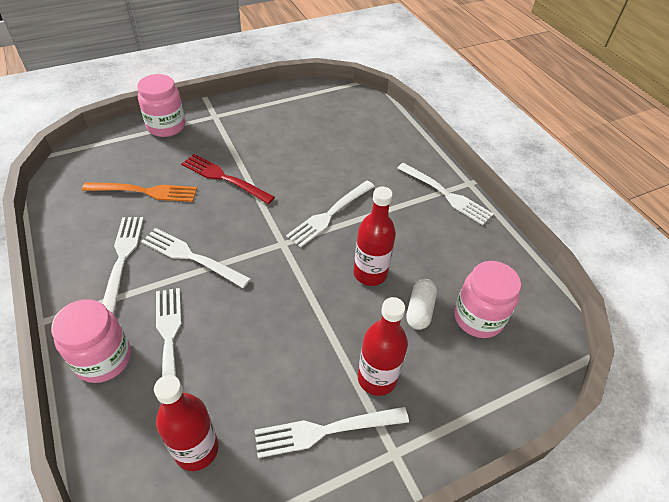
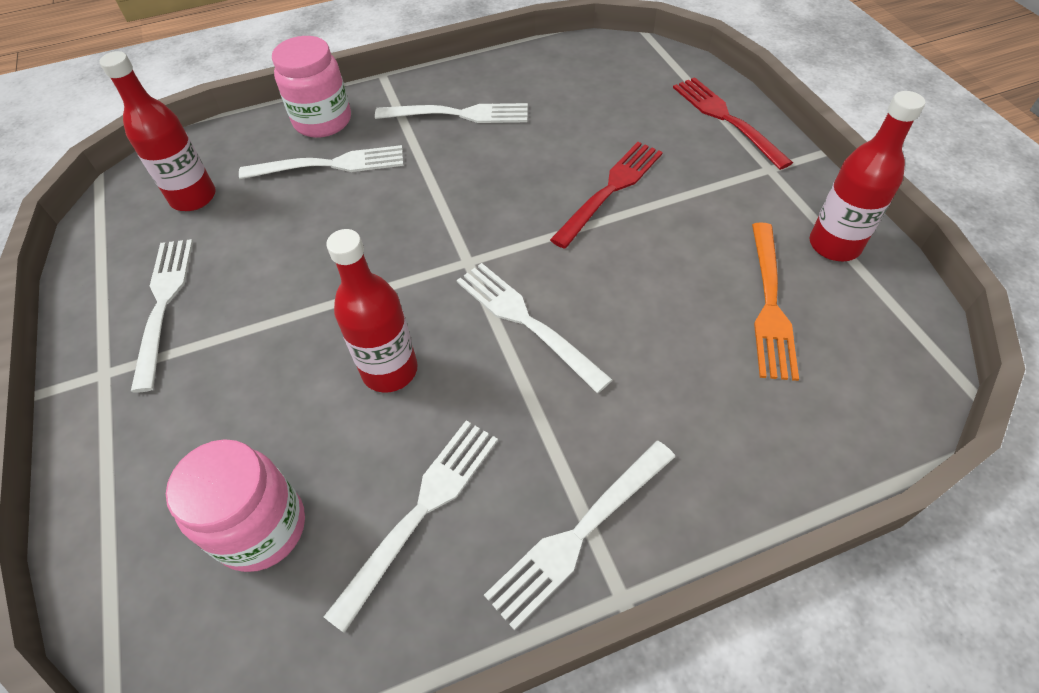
camera: 100 degrees right, 5 degrees up
(145, 191) = (577, 117): orange fork -> orange fork (770, 304)
(166, 126) = (726, 119): pink jar -> red fork
(191, 257) = (453, 170): white fork -> white fork (421, 511)
(377, 378) = (209, 363): red bottle -> red bottle (834, 245)
(419, 310) = (302, 434): white capsule -> none

